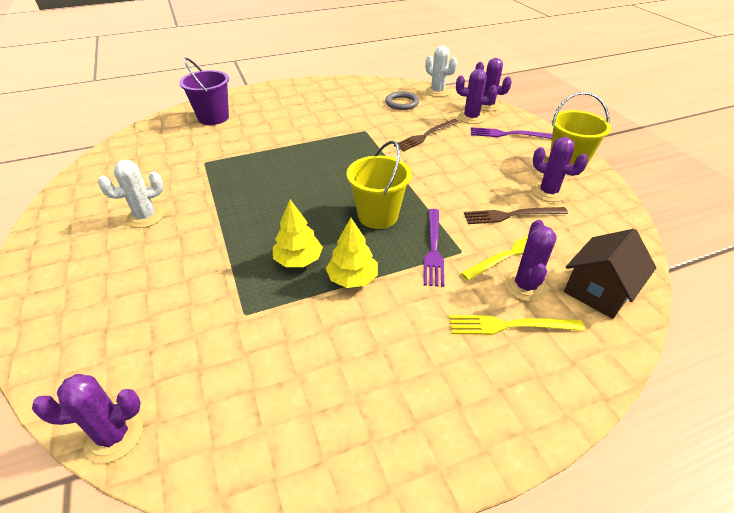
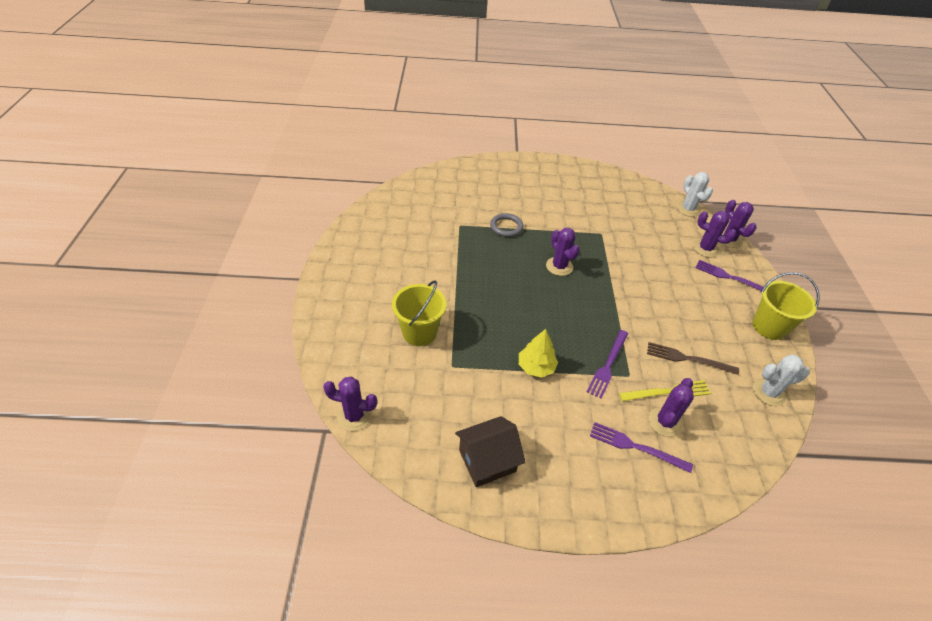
camera: 20 degrees right, 5 degrees up
(145, 216) = (405, 262): white cactus -> white cactus (768, 392)
(213, 117) = (479, 181): purple bucket -> none
(298, 260) = (502, 337): yellow tree -> none
(378, 216) = (577, 321): yellow bucket -> yellow bucket (419, 332)
(402, 103) = (647, 212): grey ring -> grey ring (506, 227)
(426, 136) = (653, 255): brown fork -> none
(510, 325) = (636, 447): yellow fork -> purple fork
(548, 192) = (734, 349): purple cactus -> purple cactus (559, 266)
(598, 291) = (722, 448): brown house -> brown house (487, 461)

